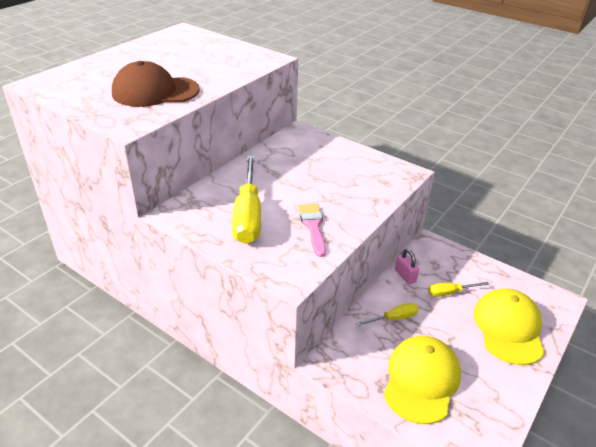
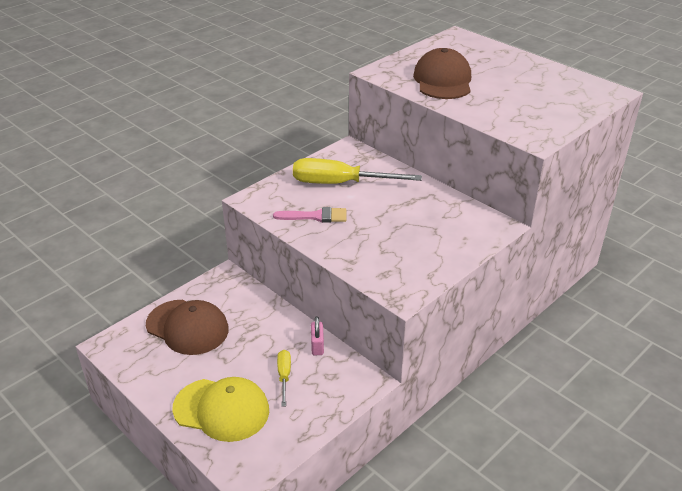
camera: 100 degrees right, 0 degrees up
(393, 318) = (261, 324): yellow screwdriver -> none
(405, 276) = (317, 346): pink padlock -> pink padlock turned 75 degrees counterclockwise
(421, 380) = (187, 327): yellow cap -> brown cap

